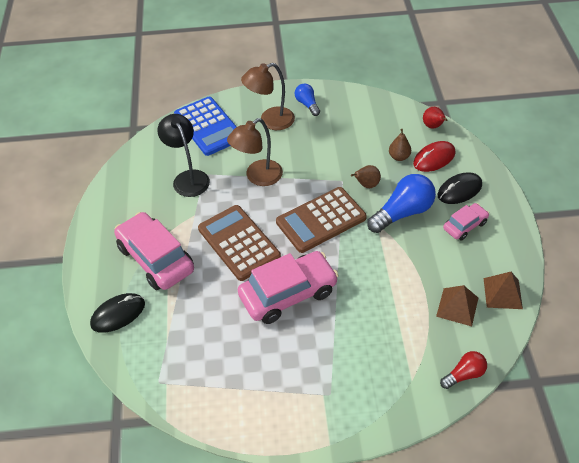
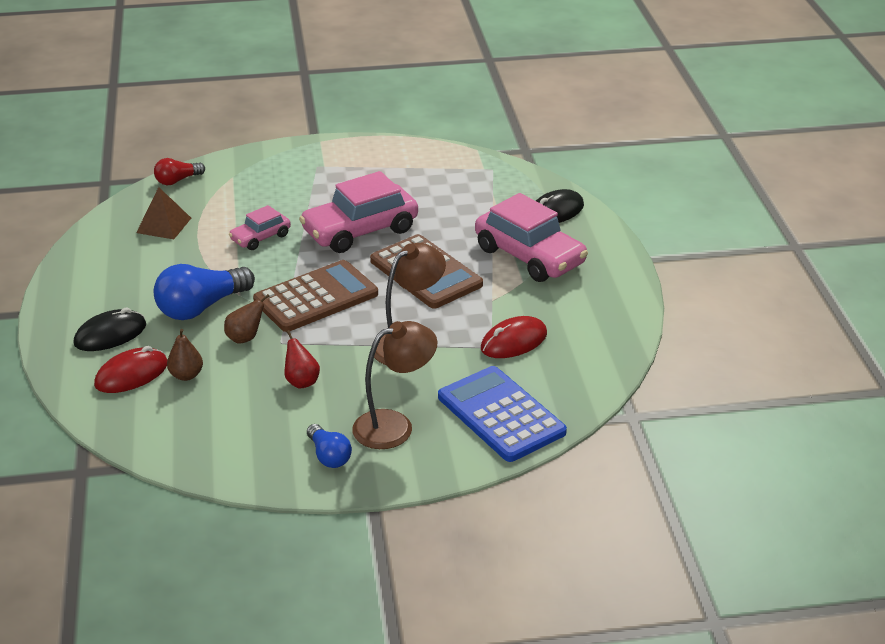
camera: 175 degrees right, 15 degrees down
(188, 178) = (514, 341): black lamp -> red mouse
(433, 126) = (114, 422): red pear -> red pear (301, 381)
(465, 226) = (121, 295): pink car -> pink car (260, 237)
(503, 293) = (105, 236): brown pyramid -> none

